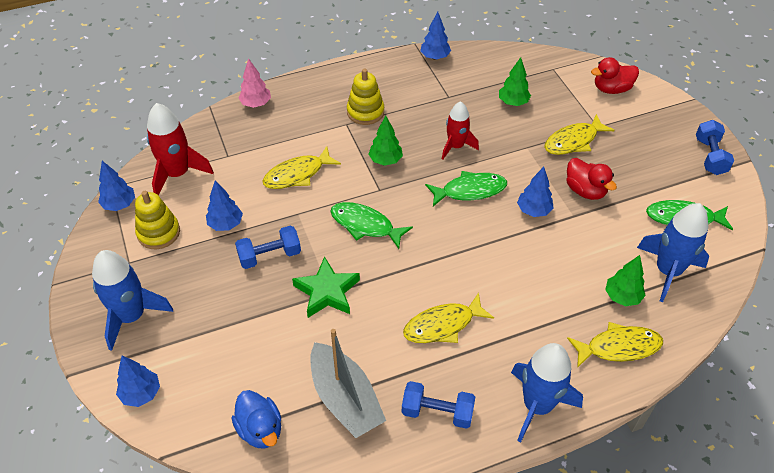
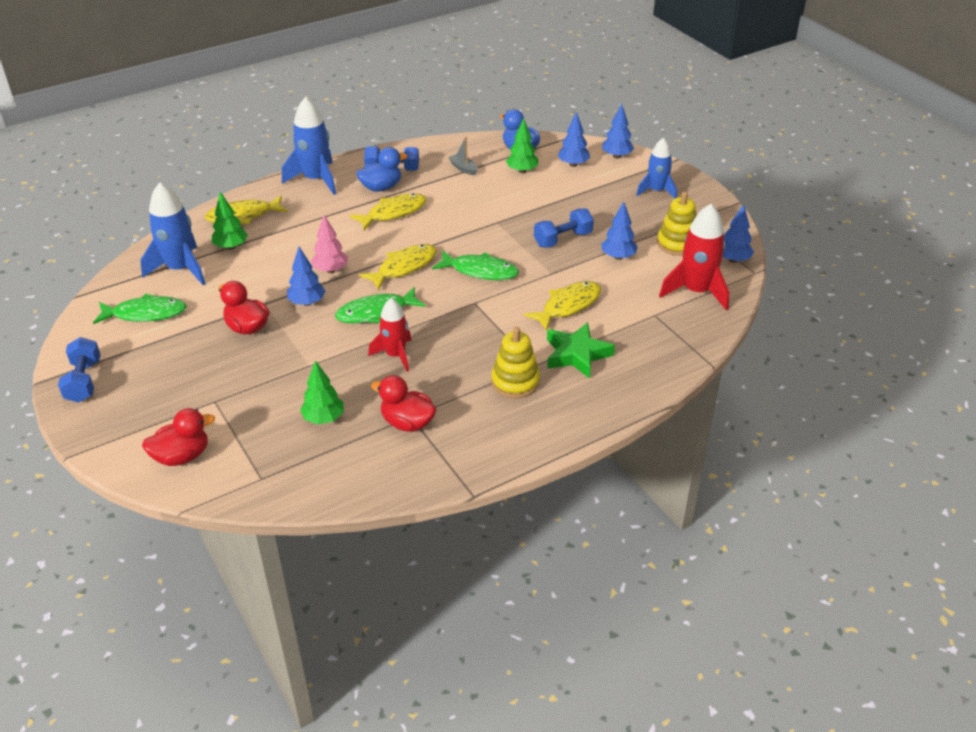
camera: 170 degrees right, 10 degrees down
(132, 316) = (656, 191): blue rocket -> blue rocket, size x0.66
(256, 104) = (657, 374): pink tree -> pink tree (330, 270)
(327, 292) = (499, 222): green star -> green star (576, 354)
(345, 399) = (463, 168): grey boat -> grey boat, size x0.44
(385, 160) = (475, 331): green tree -> green tree (522, 171)
(435, 57) = (438, 474): blue tree -> blue tree (573, 164)
(452, 92) = (407, 423): none -> red duck
(454, 376) = (381, 187): none -> blue duck
(573, 141) = (250, 379): yellow fish -> yellow fish (404, 267)

